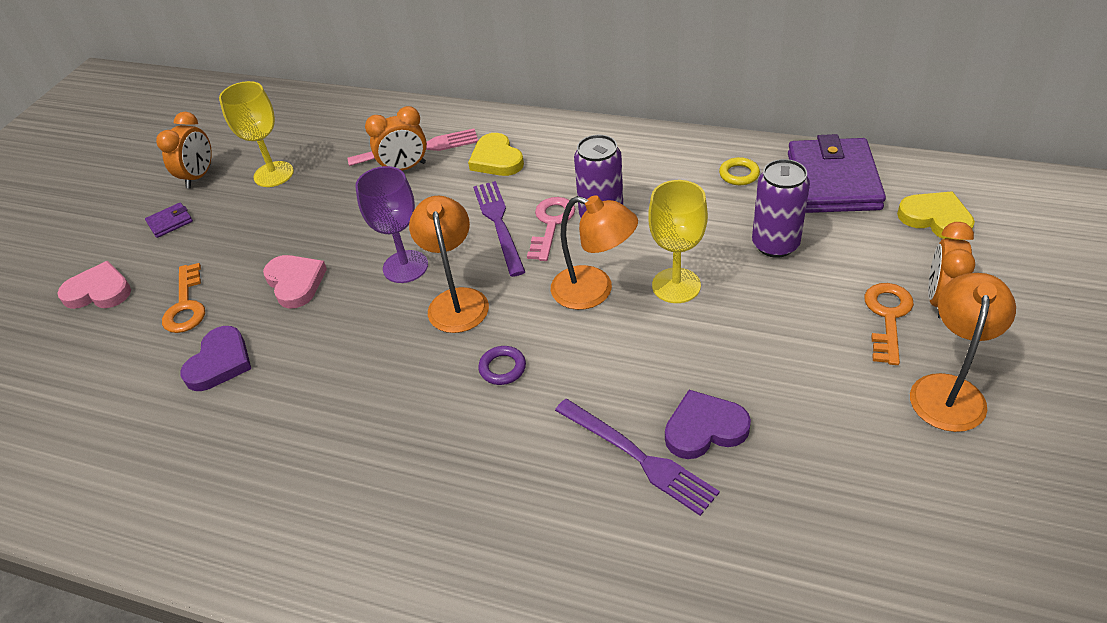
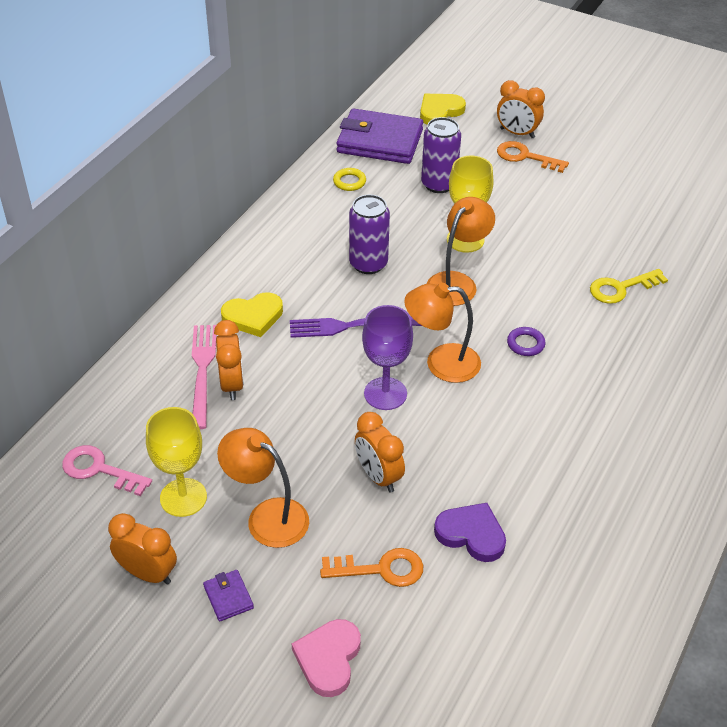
camera: 85 degrees left, 0 degrees up
(295, 283) = (378, 476): pink heart -> orange clock
(551, 224) = (365, 294): pink key -> pink key (99, 470)
(638, 457) = (621, 288): purple fork -> yellow key
(704, 428) = (602, 254): purple heart -> none
(949, 390) = (591, 152): orange lamp -> orange lamp (267, 516)

